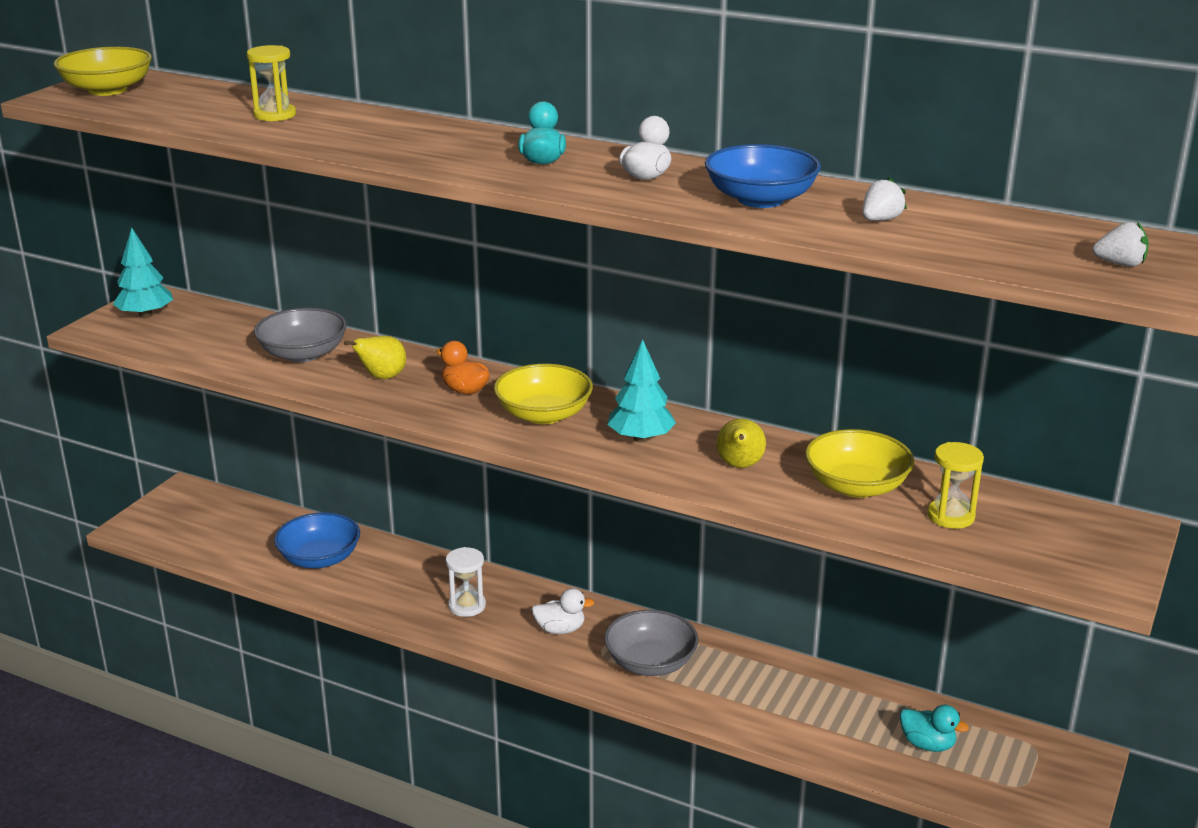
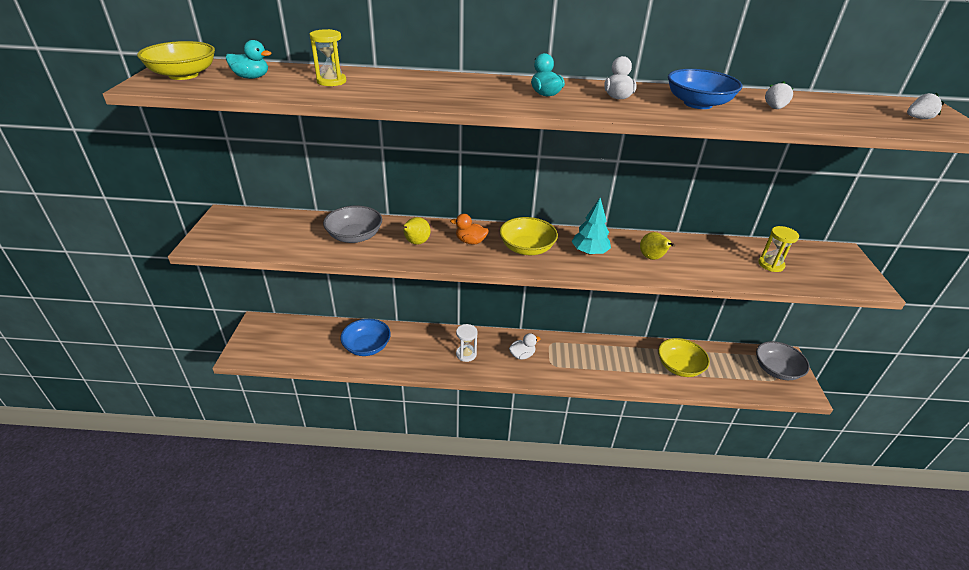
camera: 25 degrees left, 10 degrees up
(145, 315) = (229, 228): turquoise tree -> none
(650, 662) = (577, 361): grey bowl -> grey bowl (776, 370)
(856, 486) = (715, 257): yellow bowl -> yellow bowl (679, 366)
(927, 744) = (725, 369): turquoise duck -> turquoise duck (251, 77)

